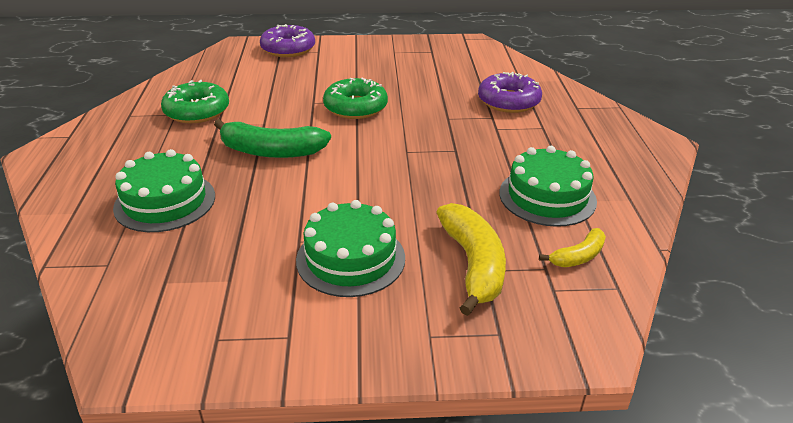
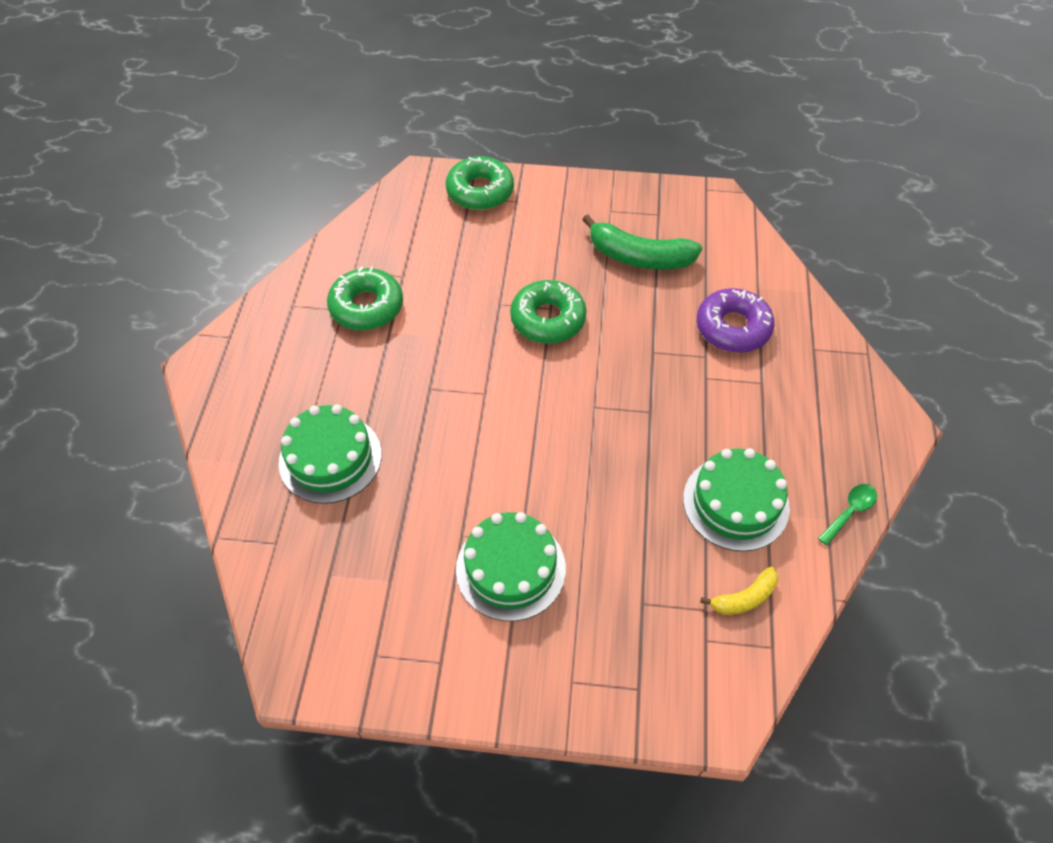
camera: 10 degrees right, 20 degrees up
(271, 151) = (445, 389): green banana -> green banana (639, 257)
(288, 49) = (480, 191): purple donut -> green donut
(473, 264) = (632, 594): yellow banana -> none
(647, 193) = (850, 511): none -> green spoon

